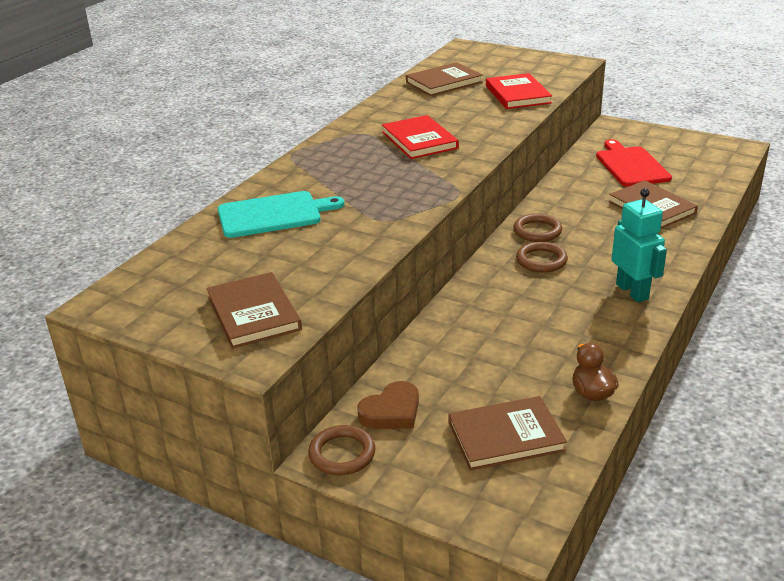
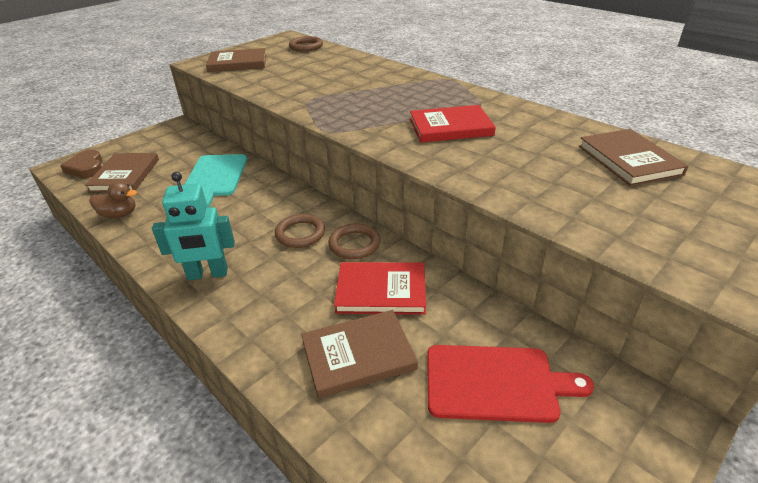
camera: 105 degrees right, 5 degrees up
(273, 214) = (349, 70): turquoise cutting board -> turquoise cutting board (215, 177)
(342, 454) = (173, 129): brown ring -> brown ring (306, 46)
(391, 411) = (188, 144): brown heart -> brown heart (86, 168)
(517, 94) = (577, 204): red book -> red book (381, 291)

